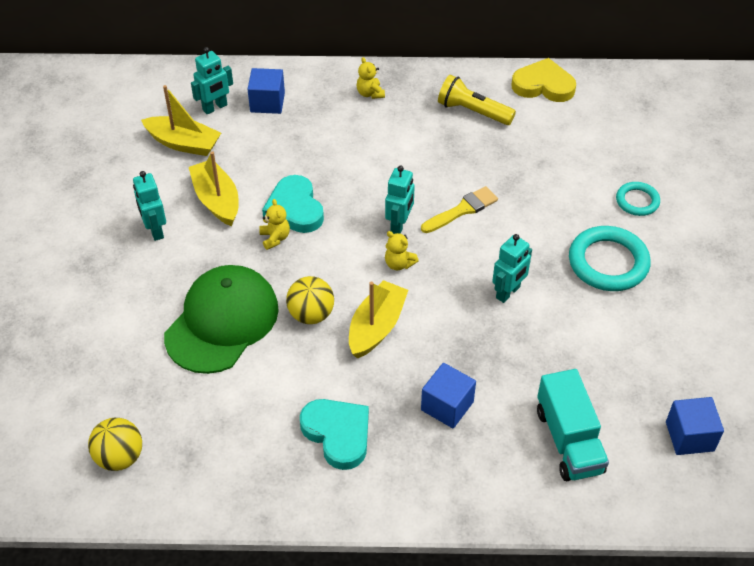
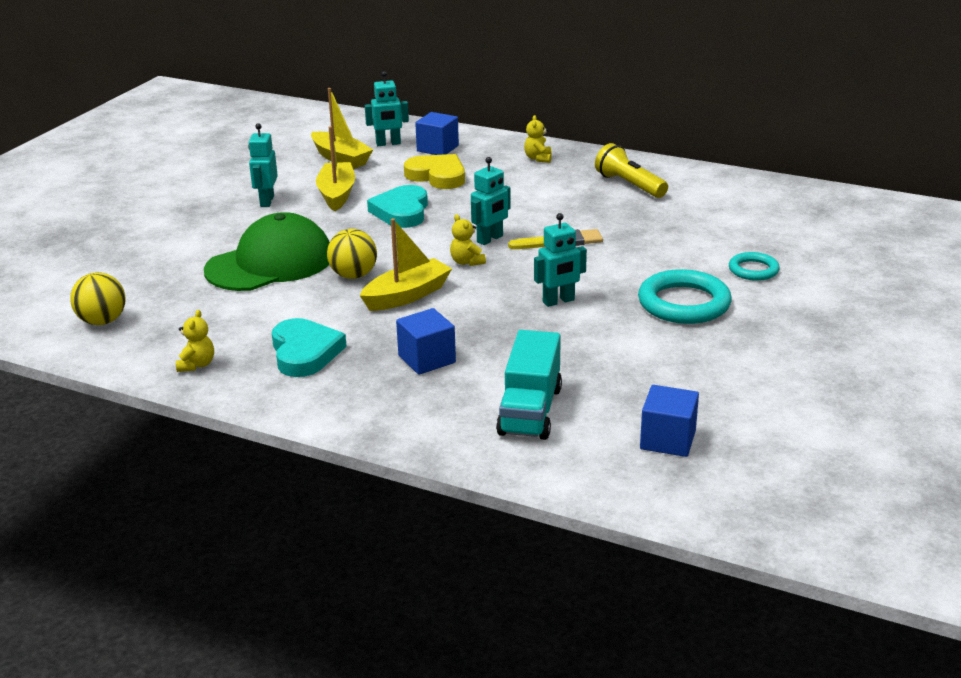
camera: 25 degrees right, 20 degrees down
(275, 238) = (366, 225): yellow teddy bear -> yellow teddy bear (197, 365)
(543, 85) = (718, 181): yellow heart -> yellow heart (437, 176)

